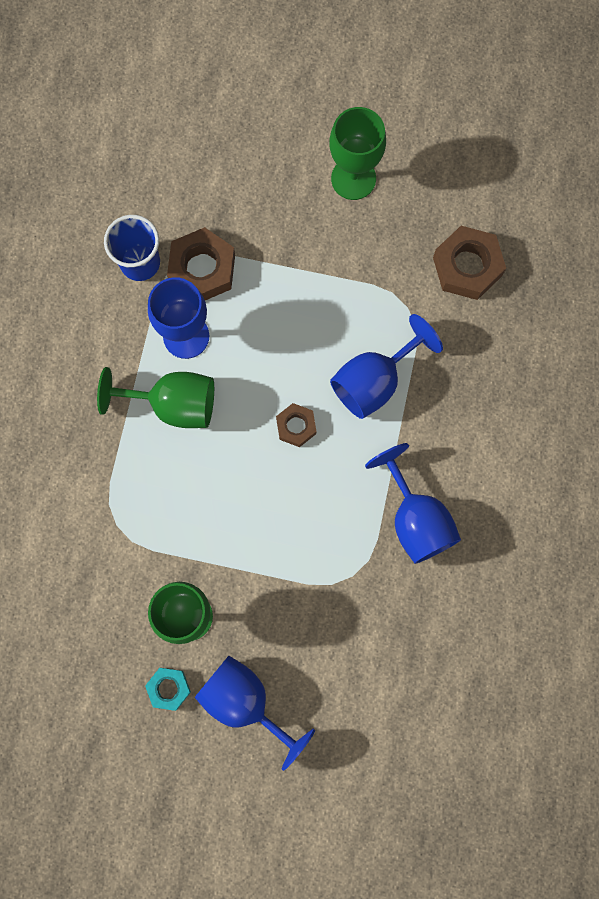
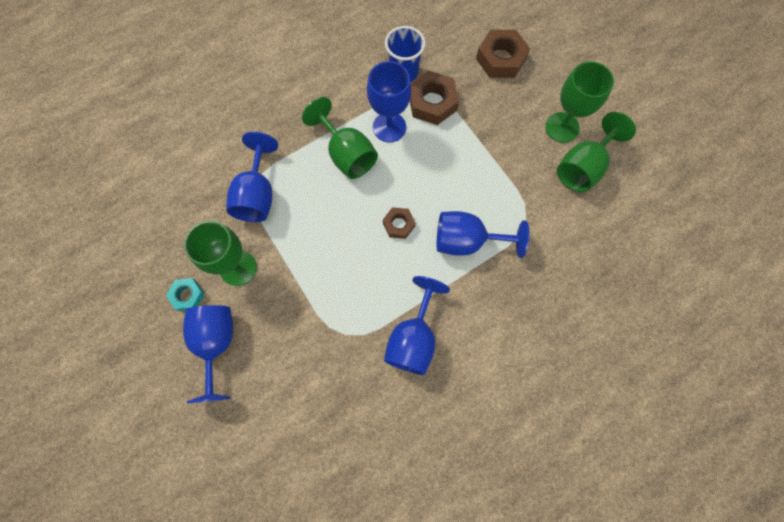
camera: 45 degrees right, 5 degrees down
(129, 530) = (257, 195): none -> blue goblet
(411, 204) = (582, 167): none -> green goblet
(467, 266) = (584, 228): brown nut -> brown nut (501, 59)

